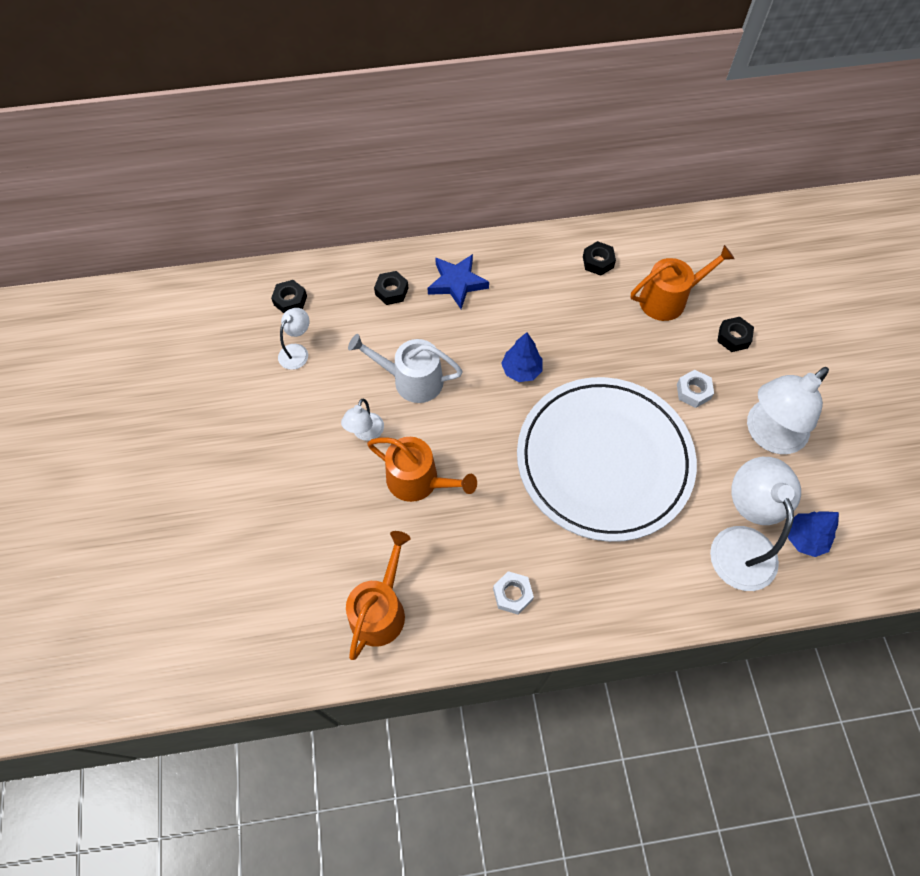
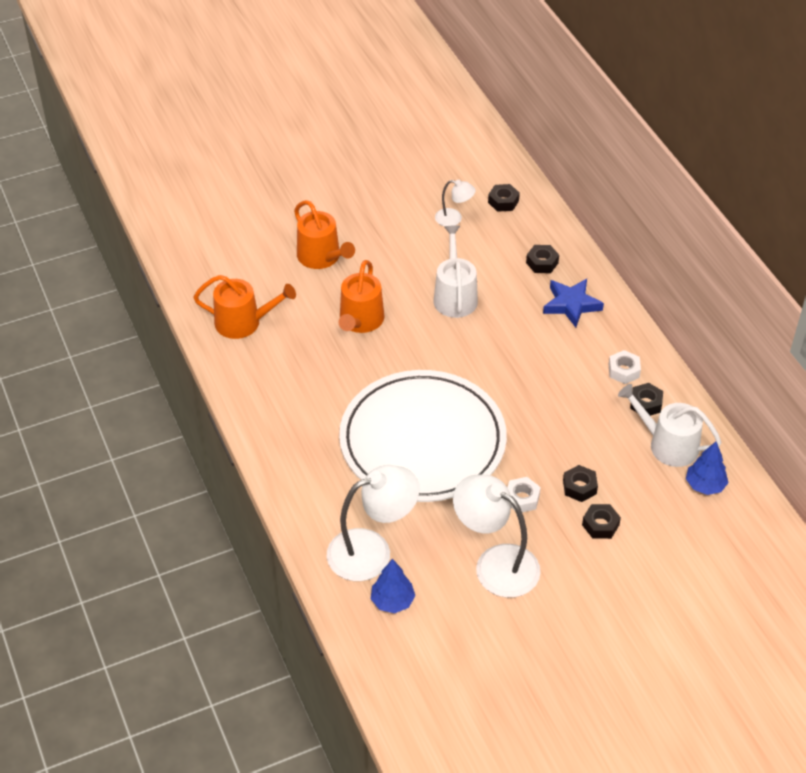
camera: 75 degrees right, 15 degrees down
(365, 433) = (392, 279): white lamp -> none
(512, 594) = (278, 399): white nut -> white nut (623, 371)
(521, 370) = (494, 367): blue tree -> blue tree (705, 485)
(649, 260) = (668, 445): none -> white watering can
(668, 299) = (624, 466): orange watering can -> orange watering can (321, 257)
(687, 341) = (579, 487): none -> black nut

